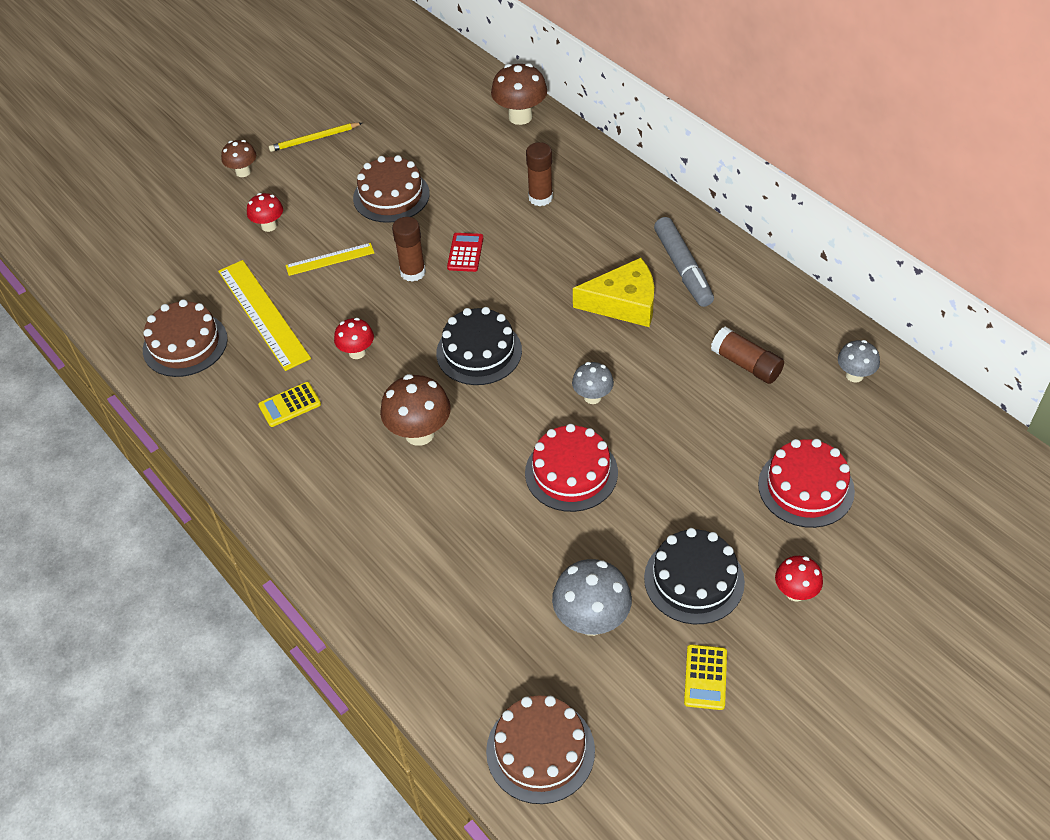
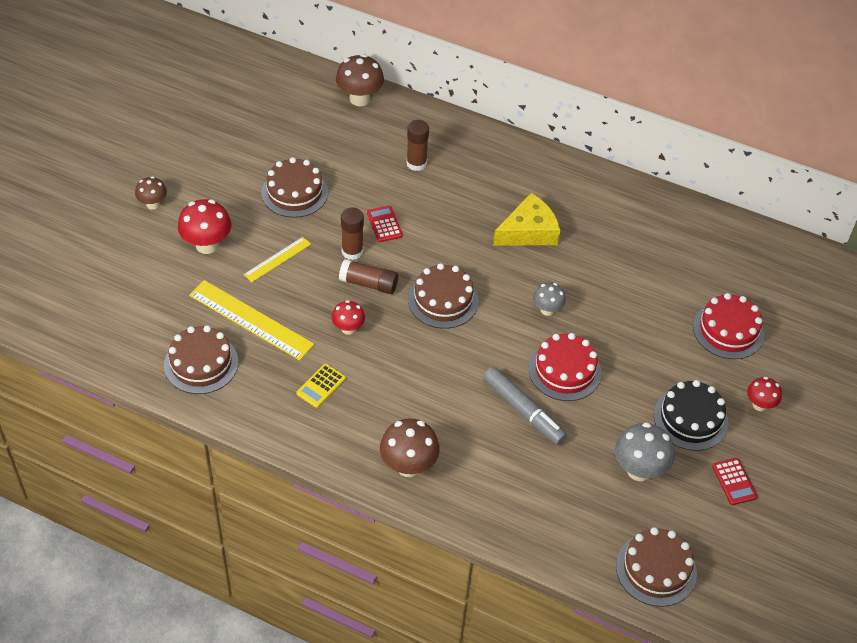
camera: 30 degrees left, 0 degrees up
(269, 226) = (207, 245): red mushroom -> red mushroom, size x1.65
(314, 139) = (197, 159): yellow pencil -> none
(419, 433) = (436, 376): brown mushroom -> brown mushroom (408, 466)
(479, 352) = (443, 300): black cake -> brown cake
(682, 268) = (556, 192): grey marker -> grey marker (523, 411)
(705, 677) = (734, 482): yellow calculator -> red calculator
(746, 364) = (641, 253): brown glue stick -> brown glue stick (368, 284)
(854, 375) = (717, 240): grey mushroom -> none

